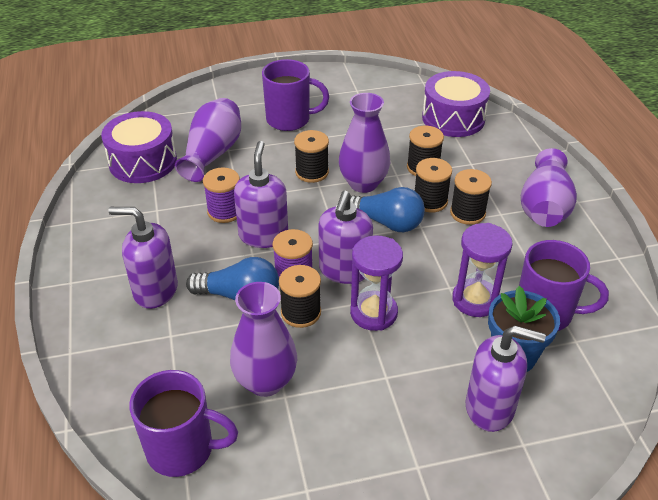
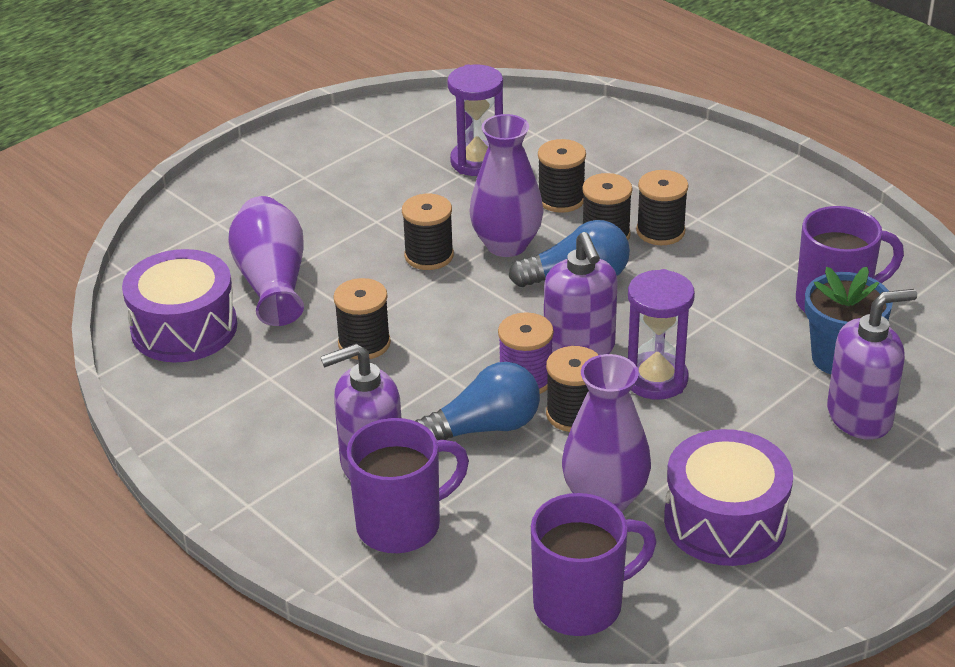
camera: 30 degrees left, 5 degrees down
(225, 211) = (364, 343): purple spool -> black spool
(263, 235) = (443, 351): purple soap dispenser -> none
(290, 120) = (334, 203): purple mug -> purple mug (401, 525)
(453, 118) = (543, 127): purple drum -> purple drum (725, 521)
(475, 300) = (752, 320): purple hourglass -> purple hourglass (477, 162)
(544, 207) = (738, 192): purple vase -> none

